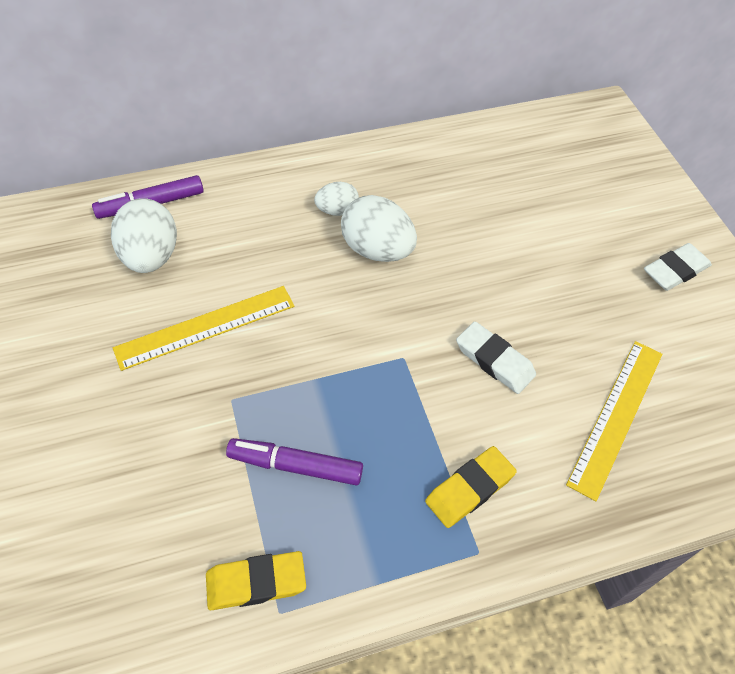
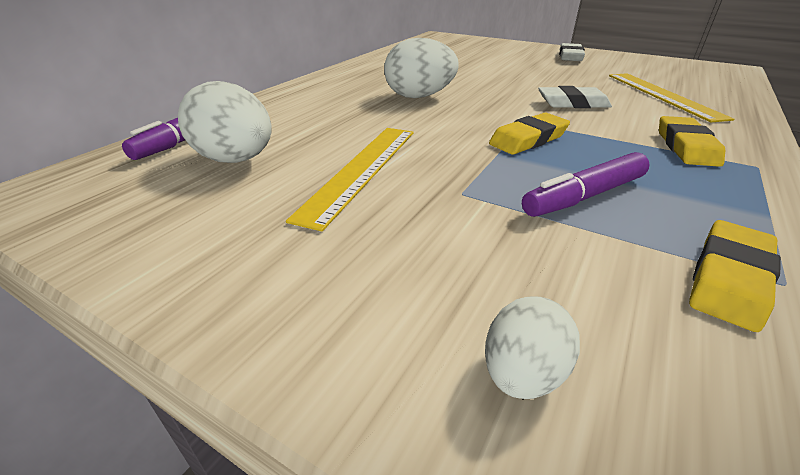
camera: 40 degrees left, 20 degrees down
(337, 210) = (361, 93): white egg -> white egg (522, 373)
(363, 380) = (528, 139): none -> yellow eraser

